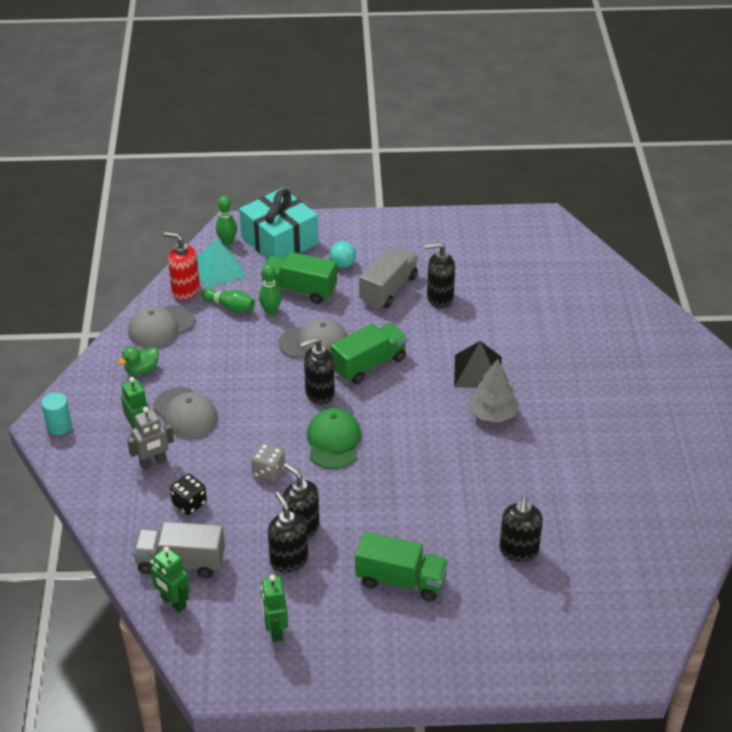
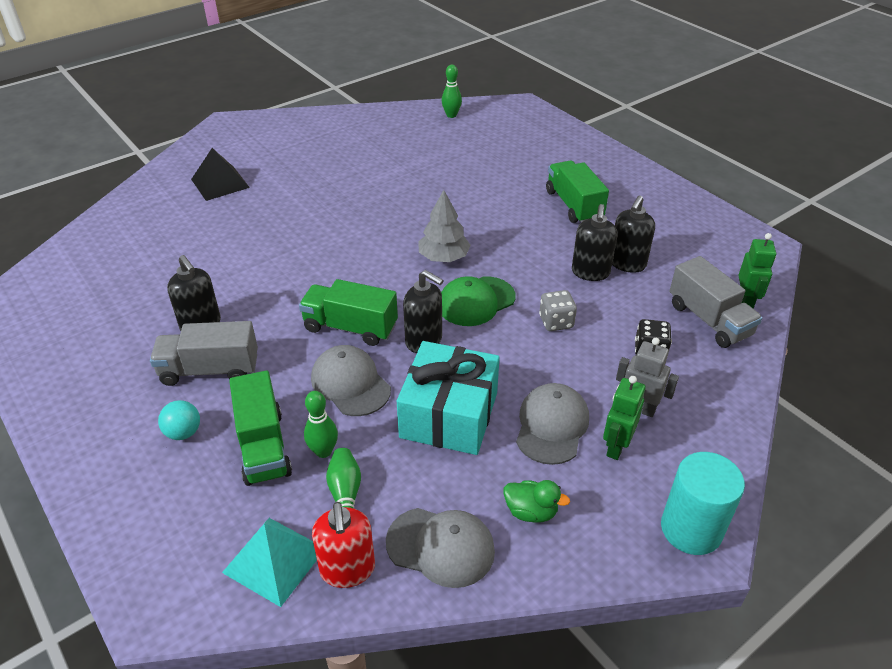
camera: 125 degrees left, 0 degrees up
(59, 426) = (691, 529): turquoise cylinder -> turquoise cylinder, size x1.66
(227, 242) = (201, 592): green bowling pin -> green bowling pin (451, 115)
(275, 630) = (691, 240): green robot -> none
(279, 241) = (164, 527): turquoise gift -> turquoise gift (449, 415)
(478, 371) = (300, 257): black pyramid -> black pyramid (220, 183)
(493, 414) = (351, 229): grey tree -> grey tree (443, 257)
(518, 551) = (484, 169): black soap dispenser -> none

